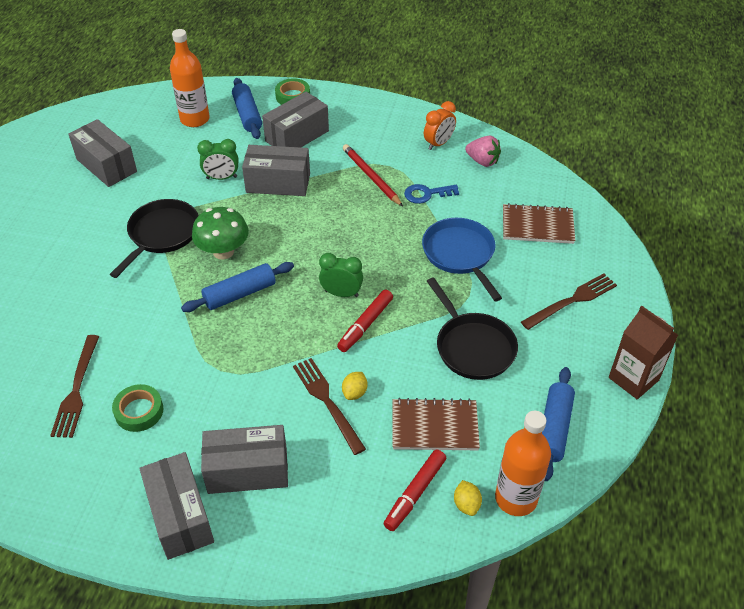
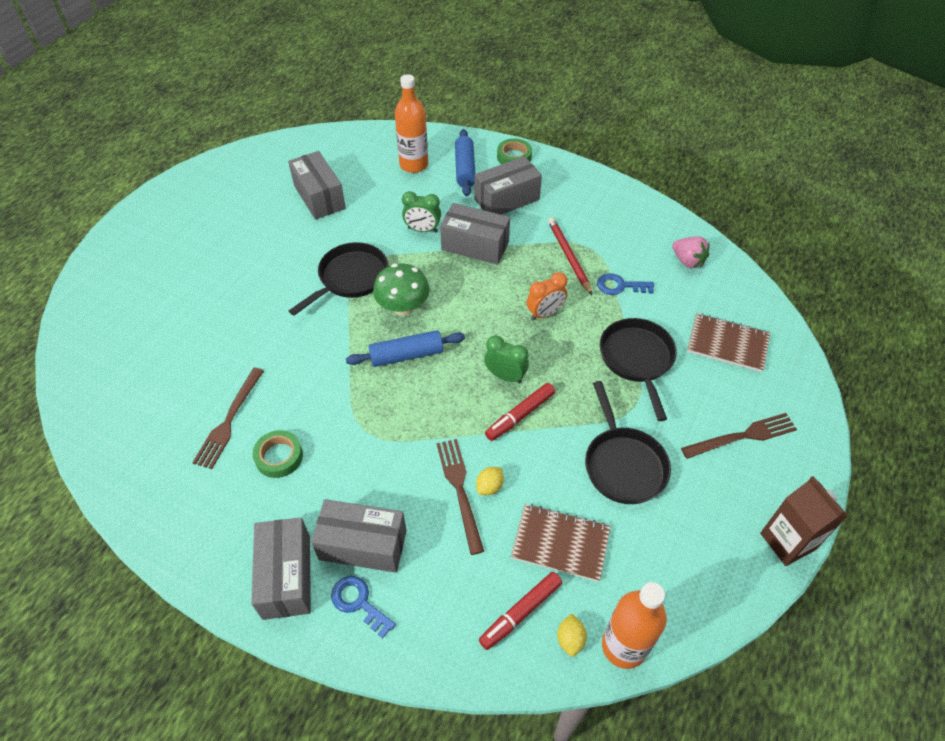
camera: 15 degrees right, 5 degrees up
(259, 522) = (359, 603): none -> blue key
(438, 144) = (647, 233): orange clock -> orange clock (545, 314)
(460, 254) = (637, 359): blue pan -> black pan
(554, 428) = (685, 577): blue rolling pin -> none

